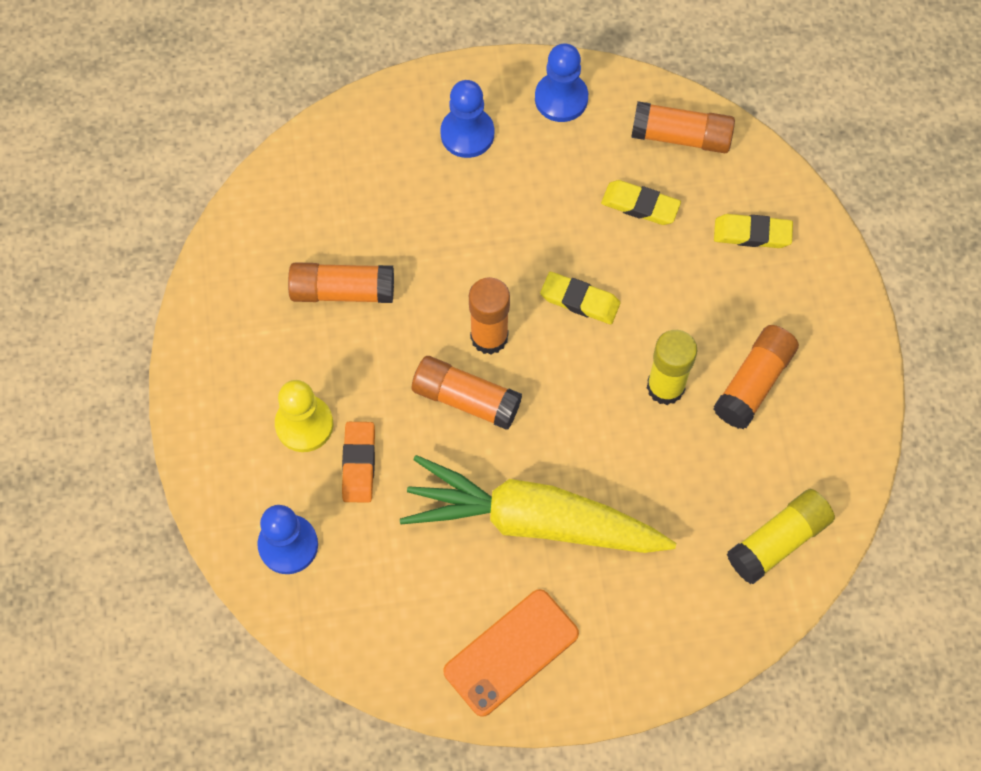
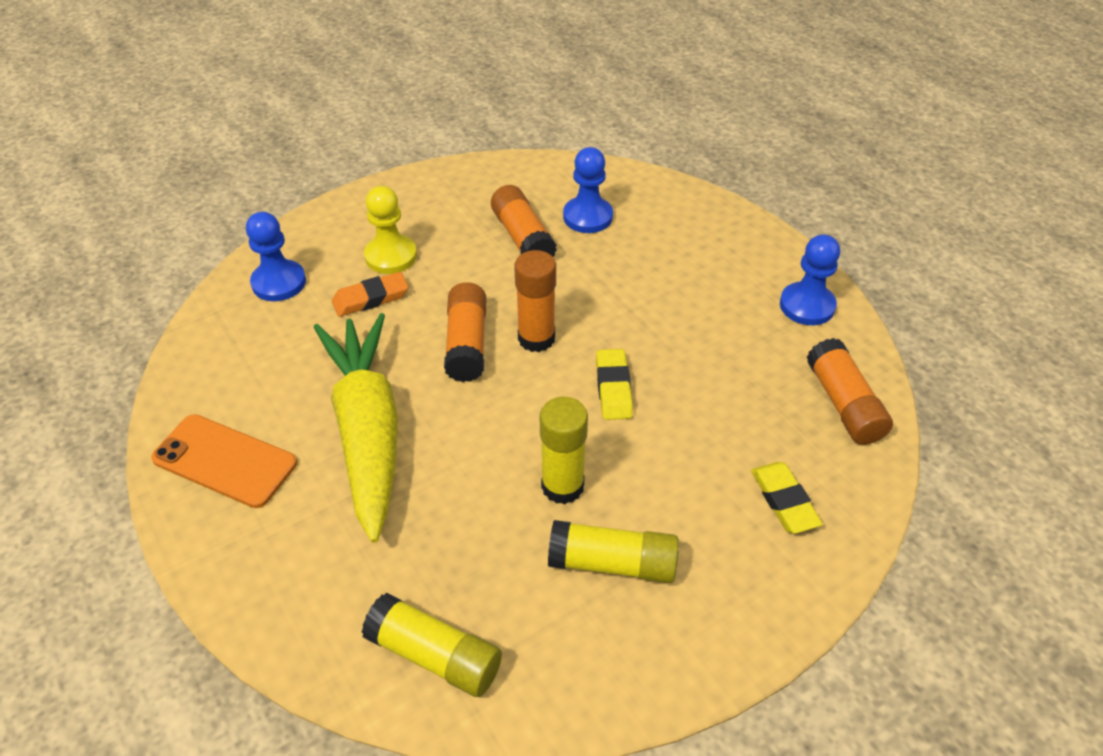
camera: 65 degrees right, 20 degrees down
(467, 134) = (721, 259): blue pawn -> blue pawn (587, 217)
(640, 205) = (745, 398): yellow eraser -> none
(753, 383) = (612, 563): orange glue stick -> yellow glue stick

